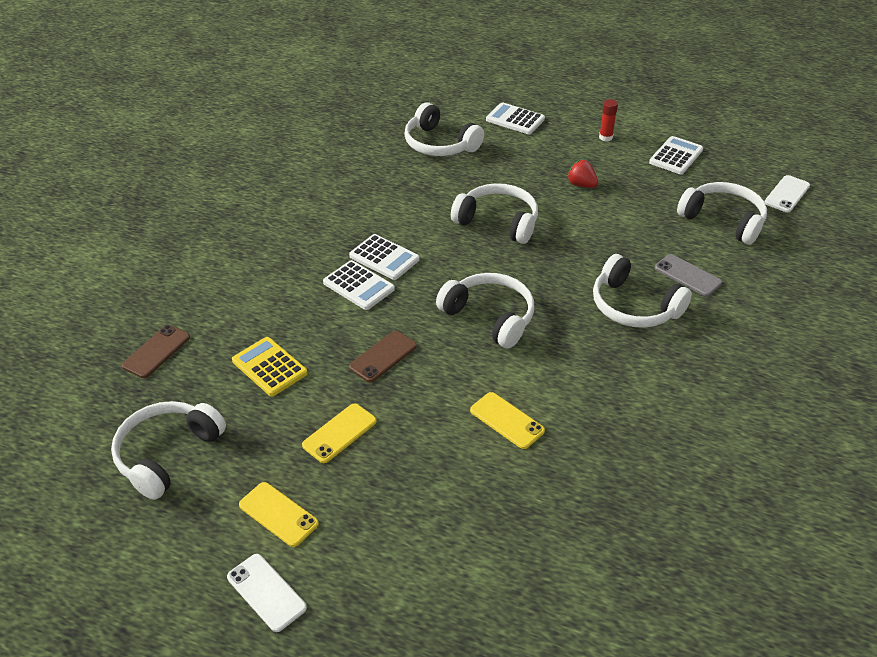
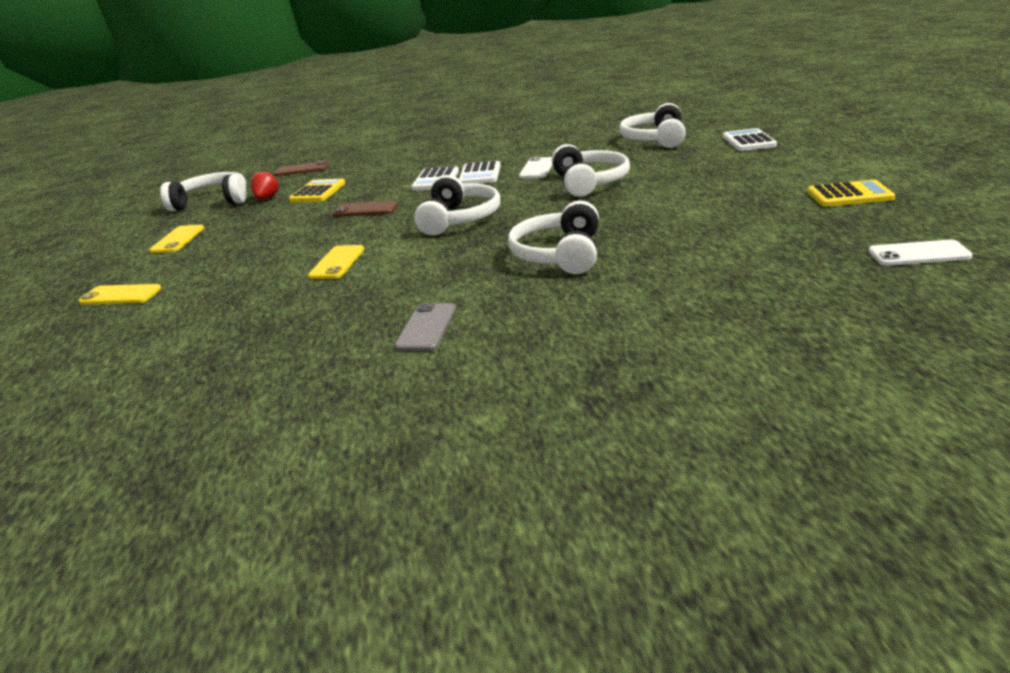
camera: 60 degrees right, 15 degrees down
(266, 592) = (105, 260): white phone -> white phone (537, 168)
(339, 433) = (270, 227): yellow phone -> yellow phone (121, 295)
(581, 185) = (706, 185): red strawberry -> red strawberry (266, 198)
(605, 137) = (805, 168): red glue stick -> none
(676, 156) = (849, 195): white calculator -> yellow calculator
(688, 275) = (652, 258): grey phone -> grey phone (426, 328)
(723, 220) = (785, 244): white headphones -> none

